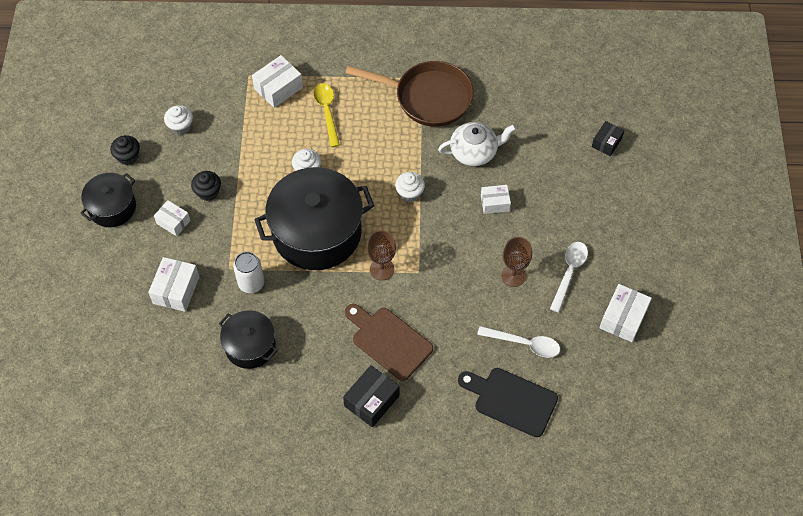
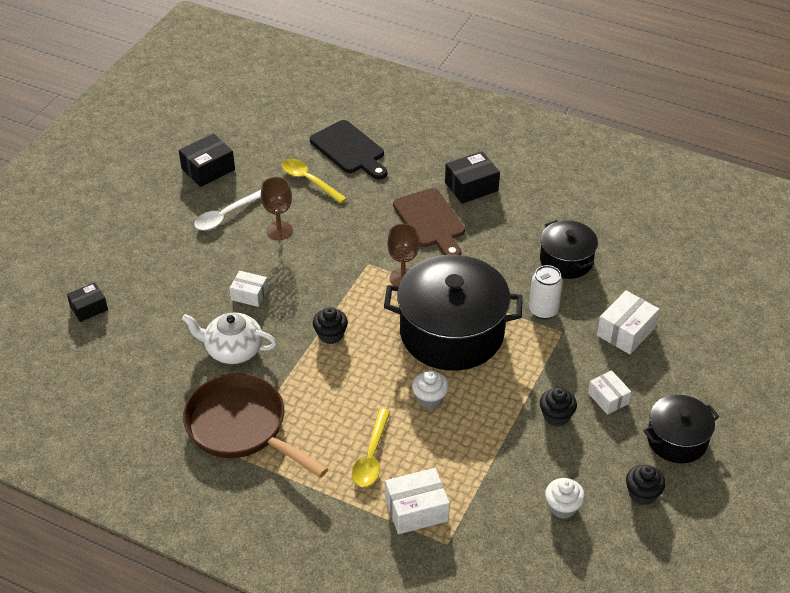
camera: 155 degrees left, 15 degrees down
(409, 193) = (330, 335): white cupcake -> black cupcake
(524, 344) = (309, 181): white spoon -> yellow spoon
(623, 318) = (208, 169): white box -> black box

